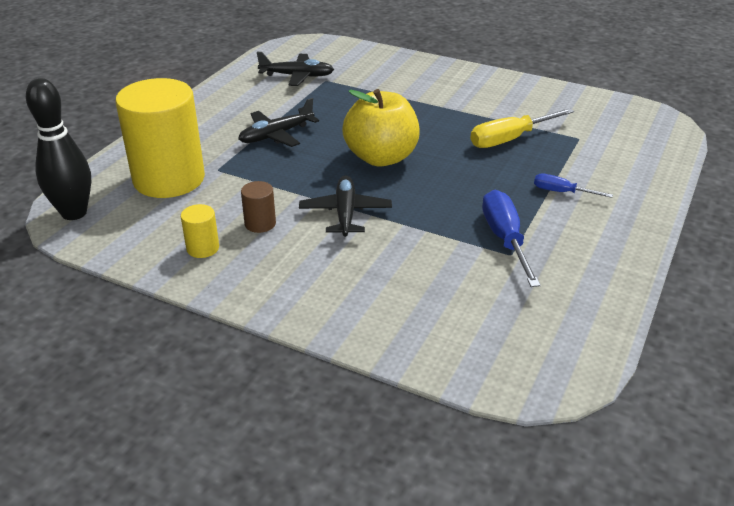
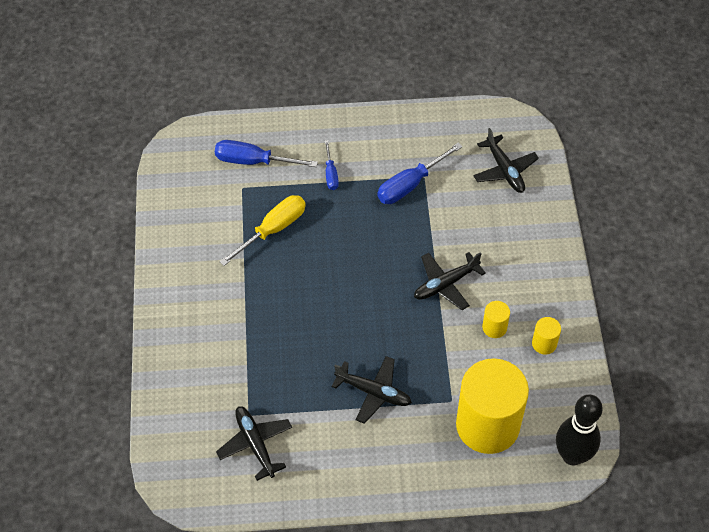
camera: 120 degrees left, 20 degrees up
(260, 223) = (494, 327): brown cylinder -> yellow cylinder
(381, 157) = (358, 300): yellow apple -> none
(471, 326) = (504, 170): none -> black plane
(510, 139) = (273, 229): yellow screwdriver -> yellow screwdriver turned 75 degrees counterclockwise
(612, 153) = (253, 161): none -> blue screwdriver

